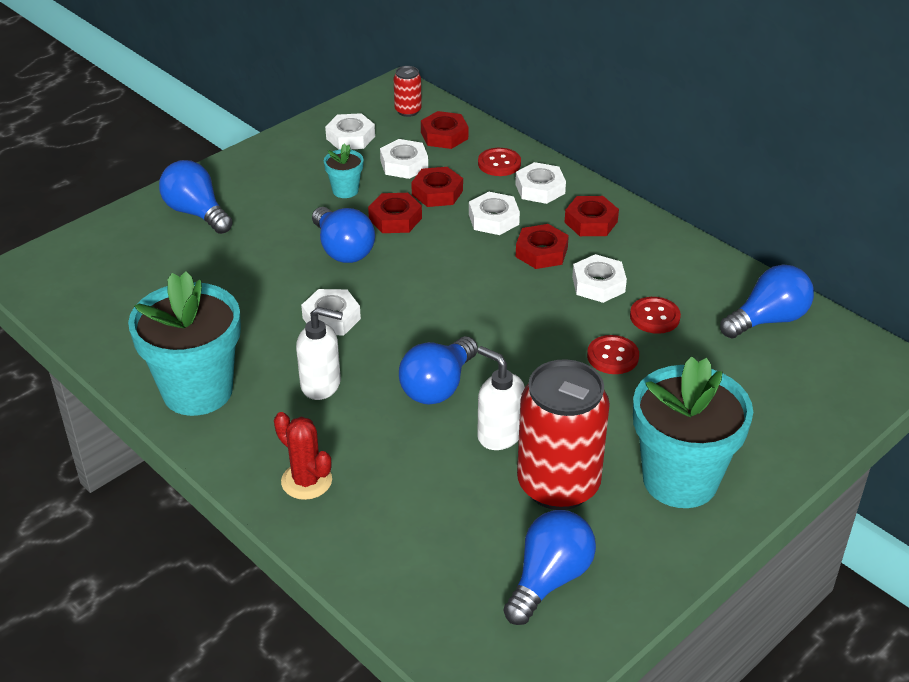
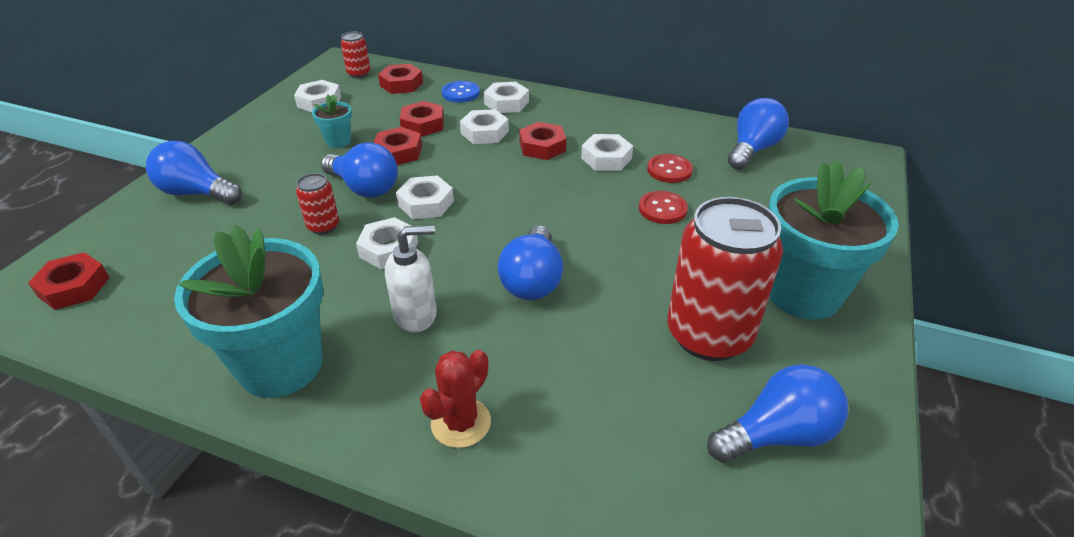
camera: 25 degrees left, 0 degrees up
(287, 278) = (323, 226): none -> red can
(306, 481) = (461, 423): red cactus -> red cactus turned 75 degrees counterclockwise
(404, 164) = (380, 111): white nut -> white nut (426, 203)
(499, 163) = (461, 93): red button -> blue button
(499, 434) = (620, 306): white soap dispenser -> none
(549, 579) = (777, 434): blue light bulb -> blue light bulb turned 60 degrees clockwise
(591, 222) = (564, 116): red nut -> red nut (74, 287)

